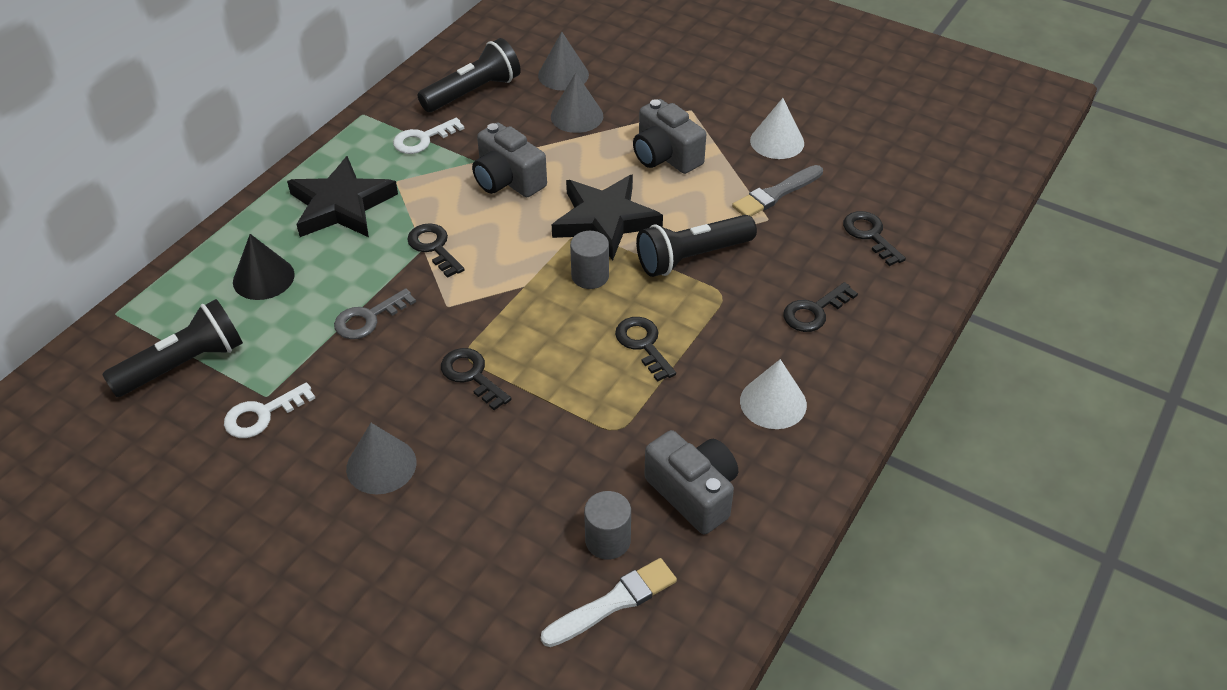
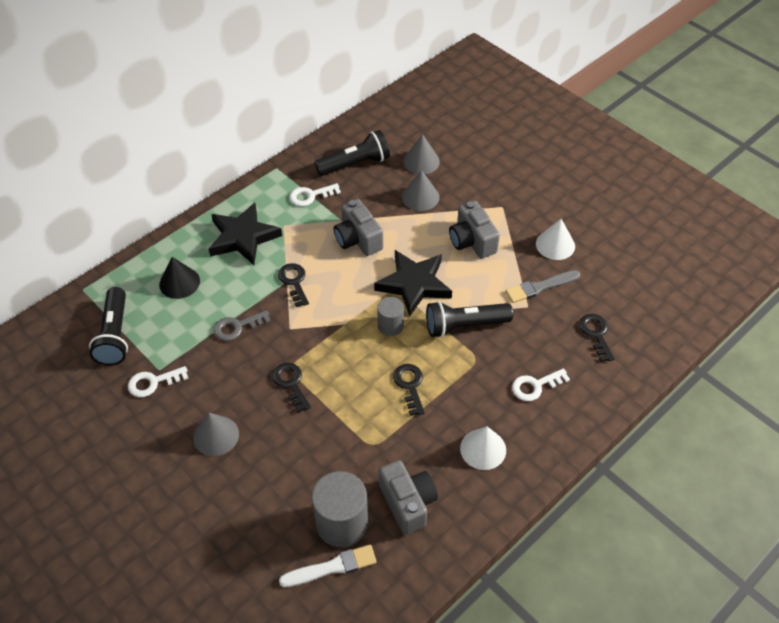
camera: 15 degrees right, 5 degrees up
(184, 364) = (115, 335): black flashlight -> black flashlight turned 105 degrees clockwise
(608, 540) = (342, 523): grey cylinder -> grey cylinder, size x1.74
(814, 311) = (535, 386): black key -> white key

